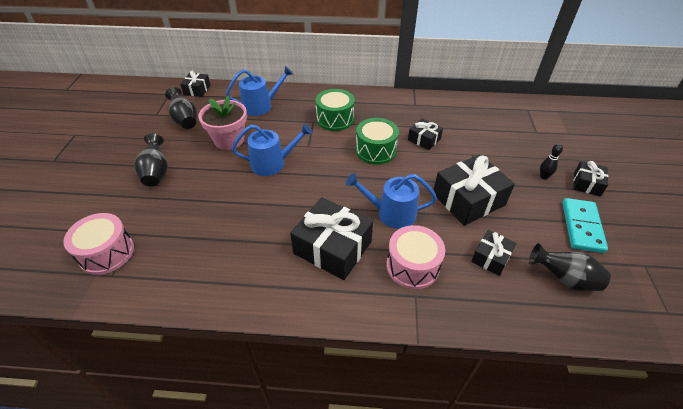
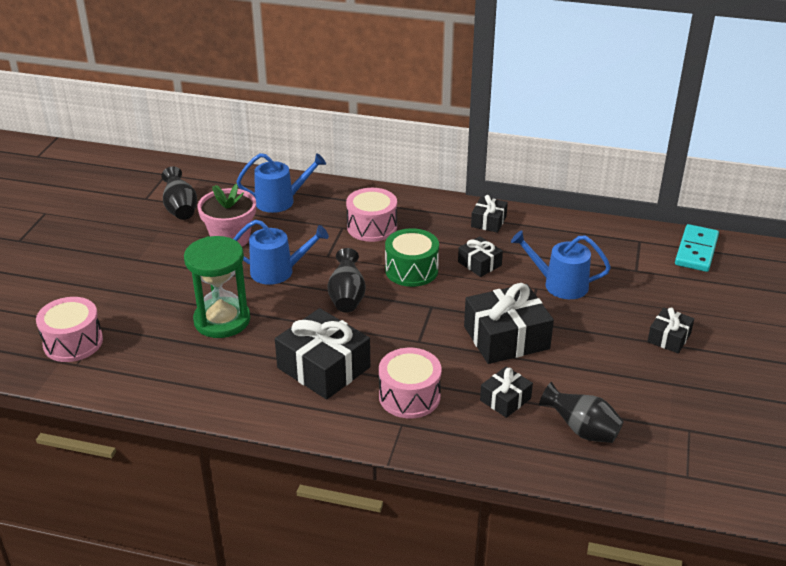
camera: 10 degrees right, 10 degrees down
(156, 173) = (137, 266): black vase -> black vase (347, 297)
(197, 90) = (202, 172): black gift -> black gift (488, 221)
(236, 213) = (222, 320): none -> green hourglass
(335, 119) = (372, 227): green drum -> pink drum
(391, 213) = (405, 341): blue watering can -> blue watering can (560, 284)
(543, 176) = (616, 323): black bowling pin -> none
(581, 227) = (634, 382): turquoise domino -> turquoise domino (696, 251)

